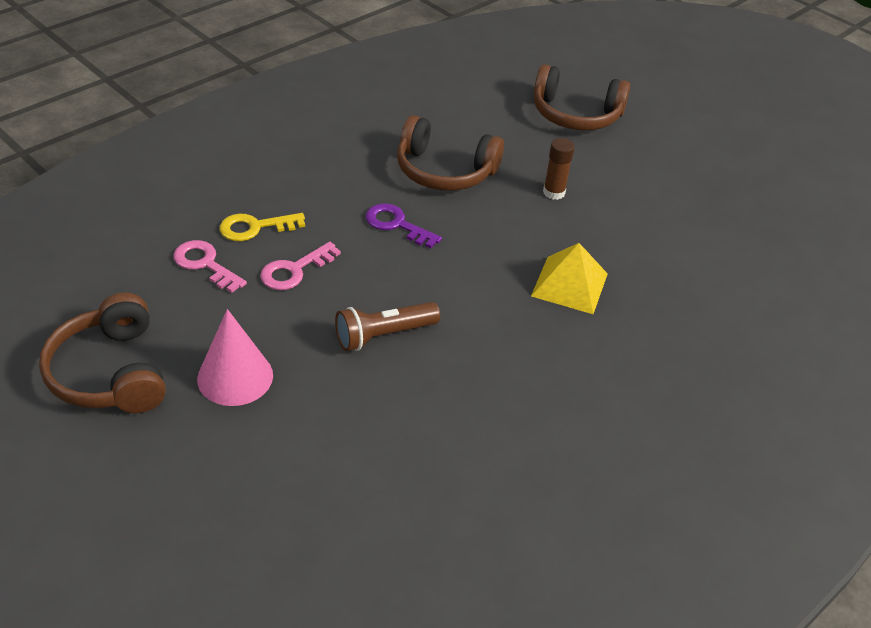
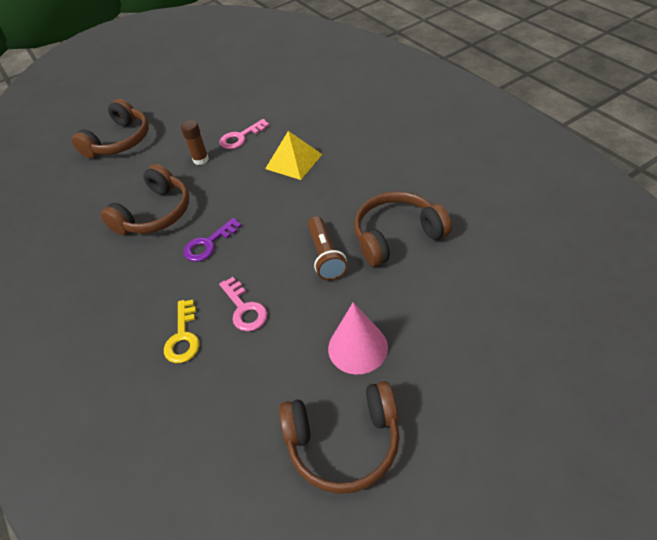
camera: 70 degrees left, 5 degrees up
(205, 264) = (221, 374): pink key -> pink key (241, 137)
(428, 408) = (397, 236): none -> brown headphones

